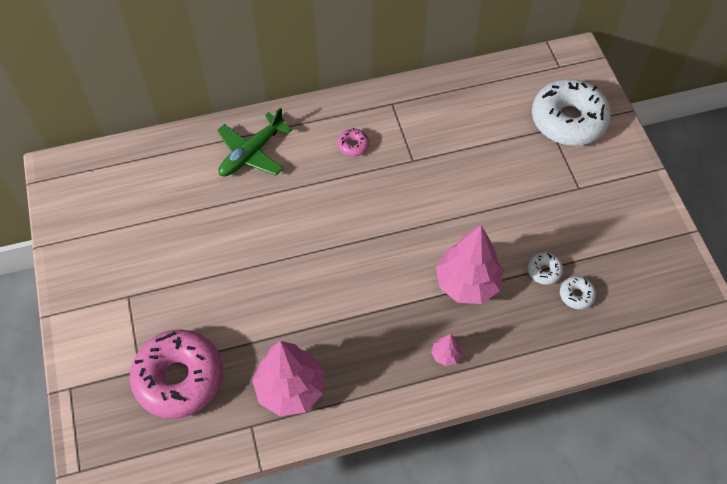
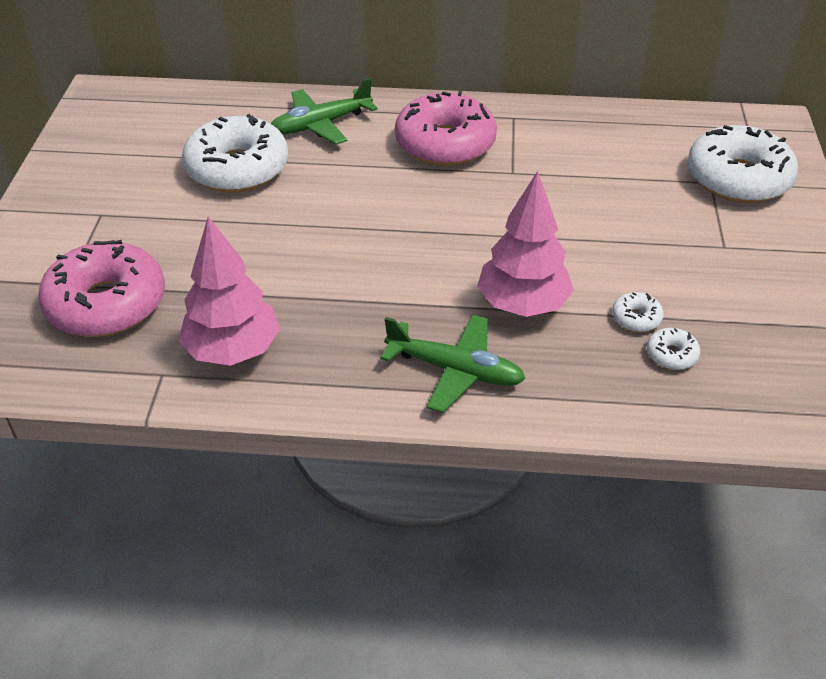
camera: 20 degrees right, 15 degrees down
(209, 218) = (237, 168): none -> white donut
(353, 145) = (445, 143): pink donut -> pink donut, size x2.43
(445, 355) = (455, 370): pink tree -> green plane

